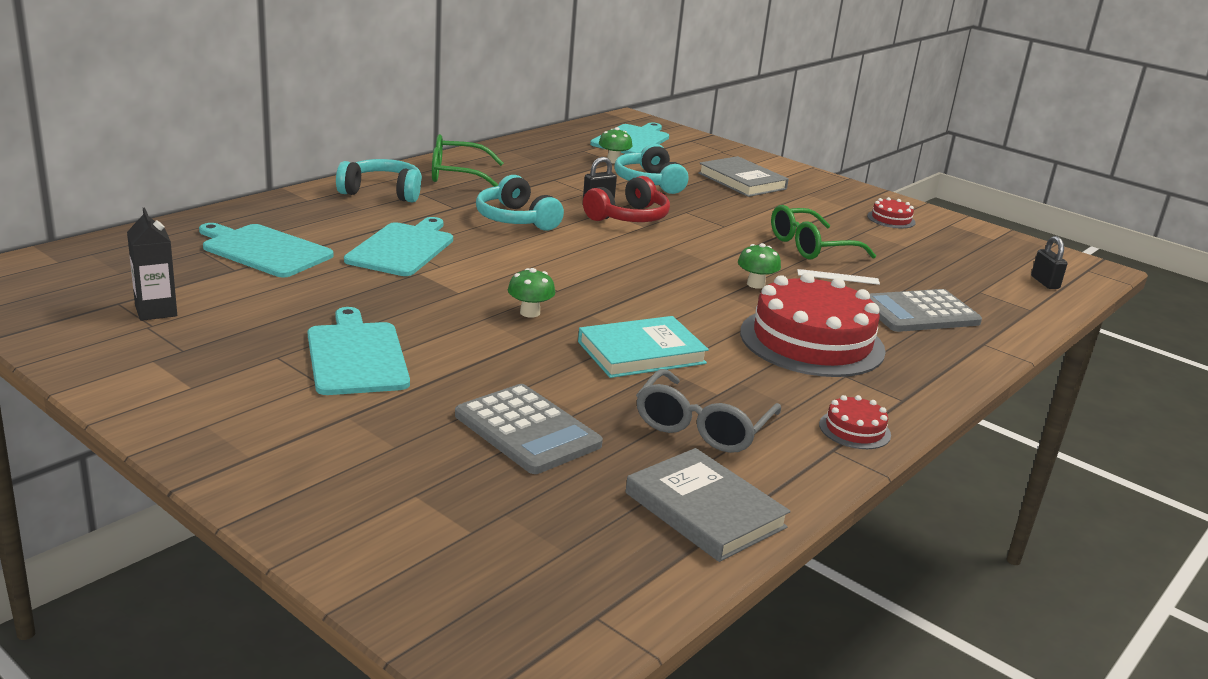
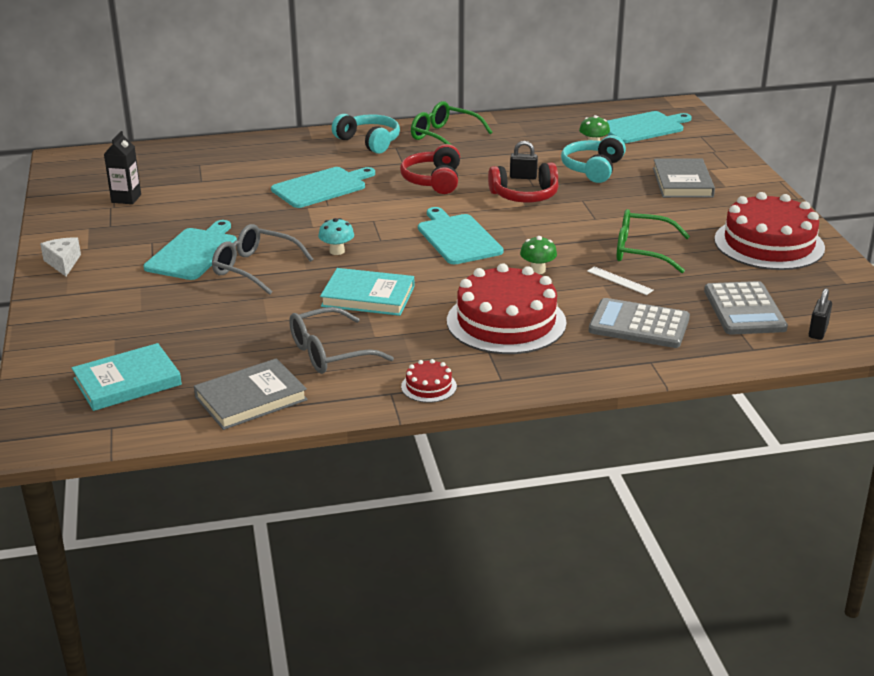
camera: 40 degrees right, 5 degrees up
(182, 416) = (63, 263): none -> white cheese
(264, 250) = (235, 171): turquoise cutting board -> turquoise cutting board (458, 238)
(463, 355) = (254, 268): none -> grey glasses
(516, 219) = (433, 181): turquoise headphones -> red headphones
(522, 546) = (127, 382): none -> turquoise book
(527, 430) = (222, 323): grey calculator -> grey calculator (744, 309)
(530, 313) = (337, 251): green mushroom -> turquoise mushroom
(704, 510) = (251, 398): grey book -> grey book turned 60 degrees clockwise
(891, 219) = (769, 244): red cake -> red cake, size x2.33

